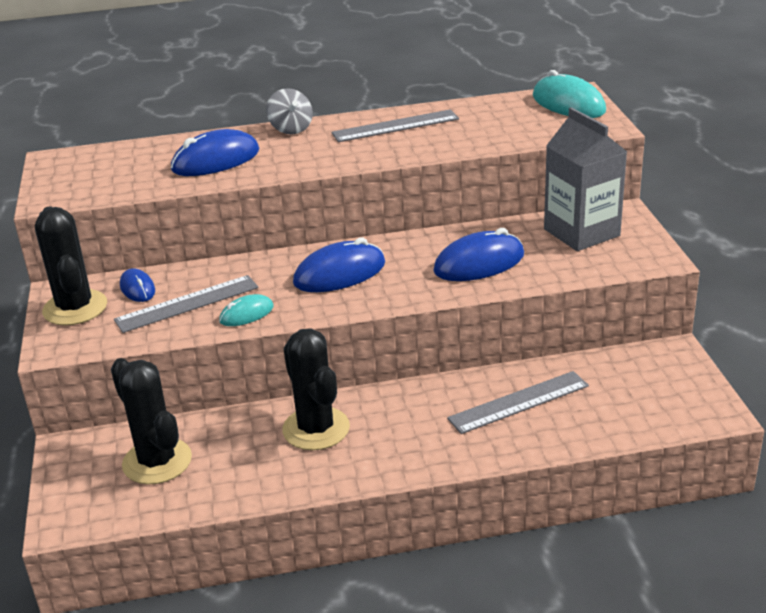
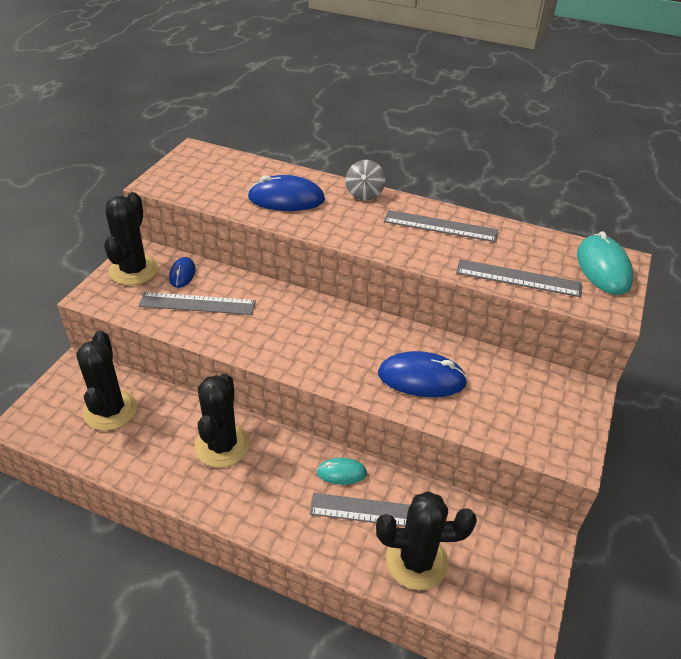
camera: 30 degrees right, 10 degrees up
(246, 314) = (223, 334): turquoise mouse -> turquoise mouse (341, 473)
(339, 273) = (315, 332): blue mouse -> none
(508, 136) = (518, 278): none -> grey ruler
(581, 232) = (532, 392): grey carton -> none
(589, 416) = (417, 561): none -> black cactus

